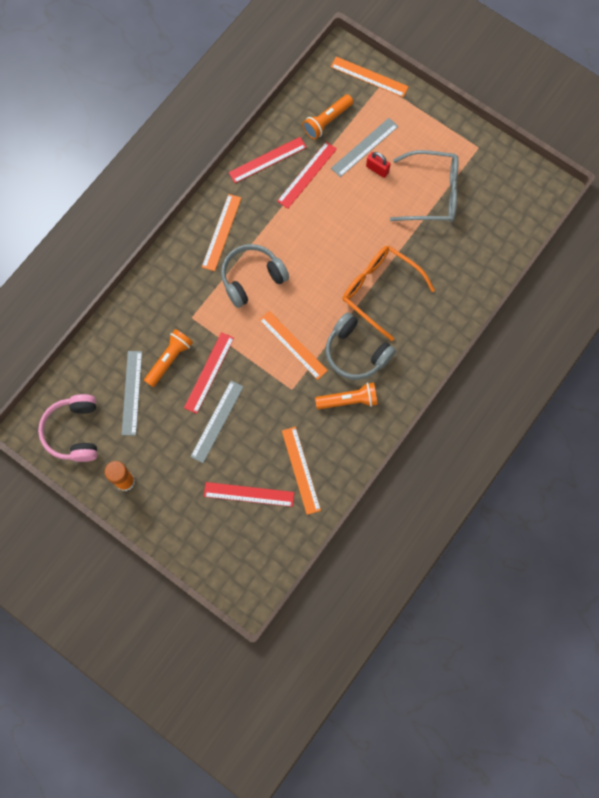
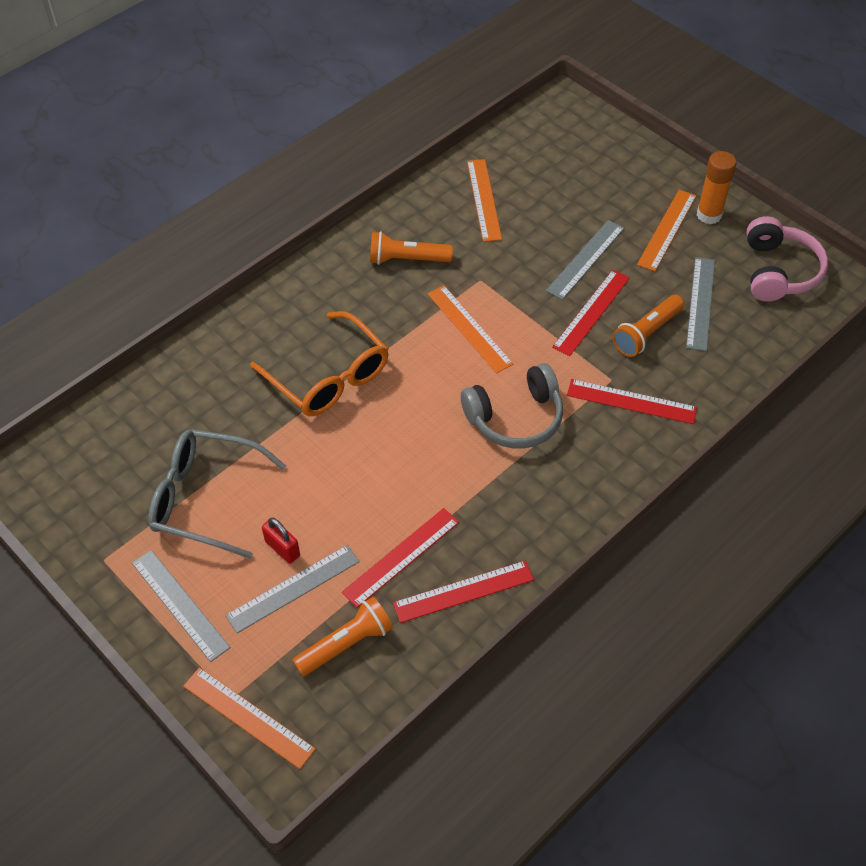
camera: 170 degrees left, 20 degrees down
(221, 232) = (555, 488): orange ruler -> orange ruler (667, 229)
(249, 494) = (553, 185): red ruler -> red ruler (631, 401)
(356, 352) = (383, 308): grey headphones -> none
(425, 129) = (180, 604): none -> grey ruler

